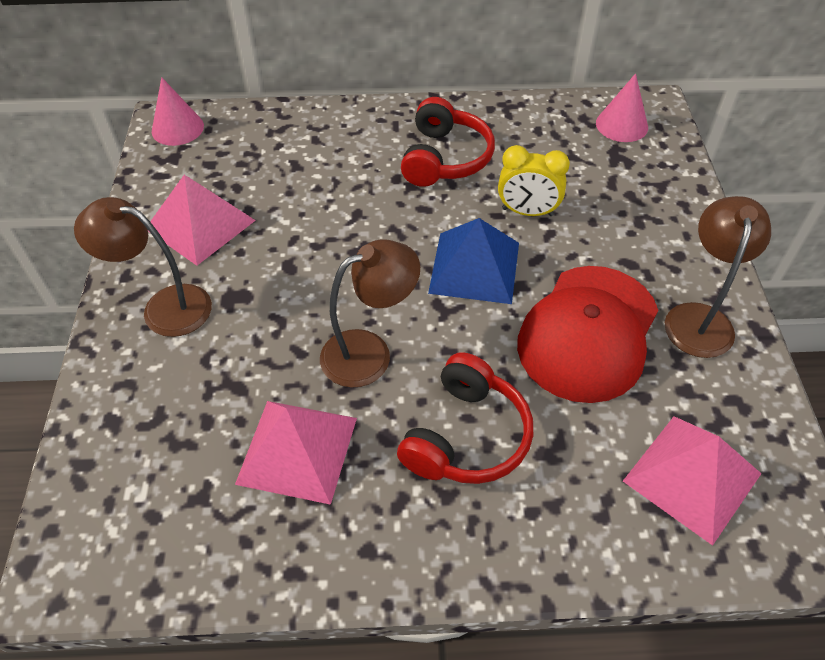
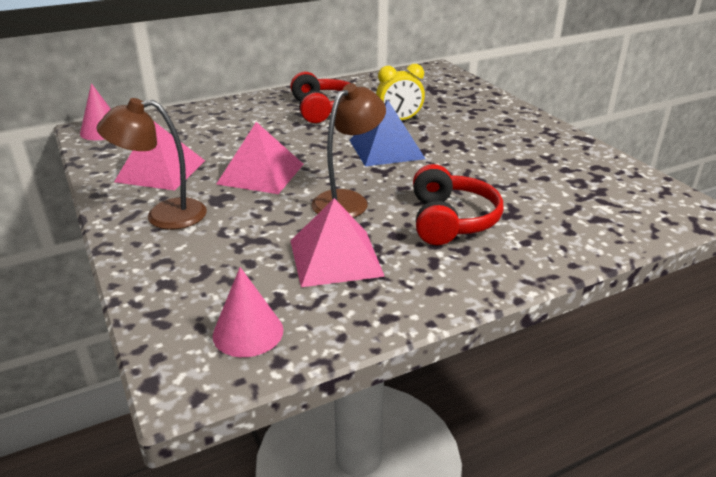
camera: 25 degrees left, 20 degrees down
(588, 333) = (485, 160): red cap -> none
(621, 125) = (425, 78): pink cone -> pink cone (248, 332)
(692, 477) = (605, 201): pink pyramid -> pink pyramid (261, 173)
(699, 318) = (544, 140): brown lamp -> none

